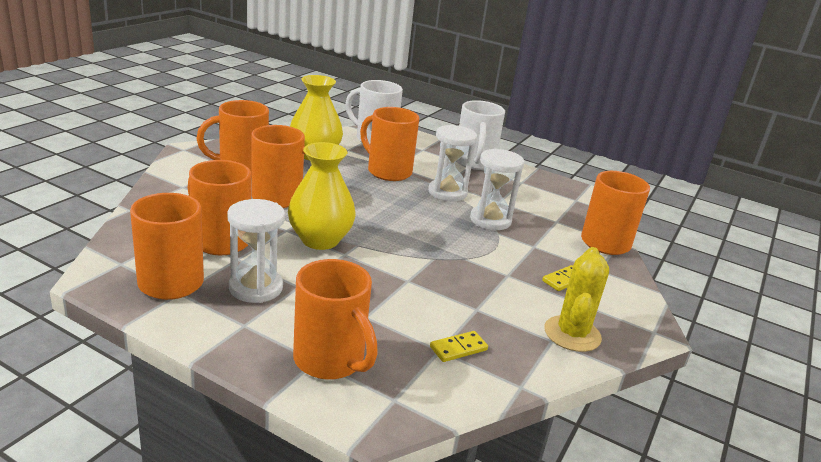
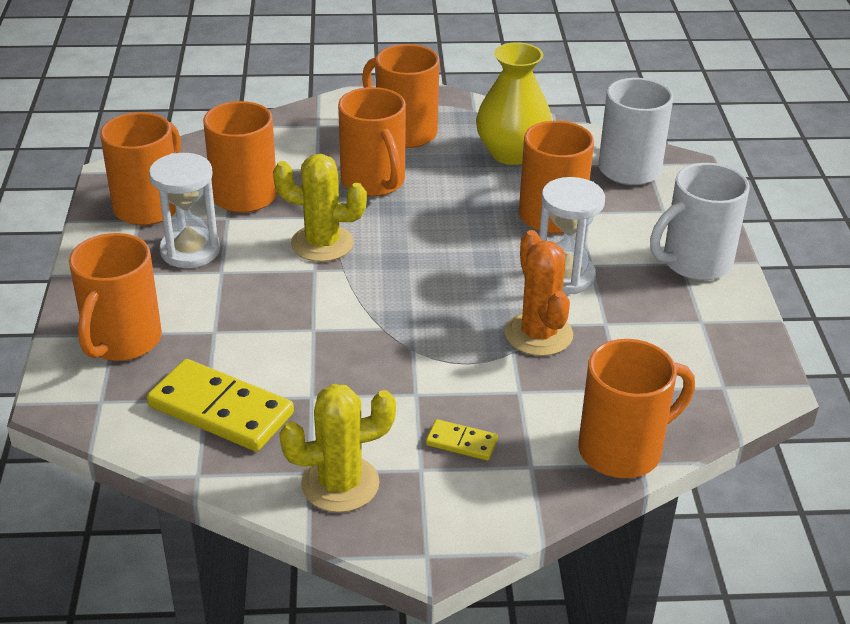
camera: 60 degrees right, 10 degrees up
(320, 240) = (322, 243): yellow vase -> yellow cactus
(458, 348) = (221, 410): yellow domino -> yellow domino, size x2.07
(490, 220) = (538, 334): white hourglass -> orange cactus

